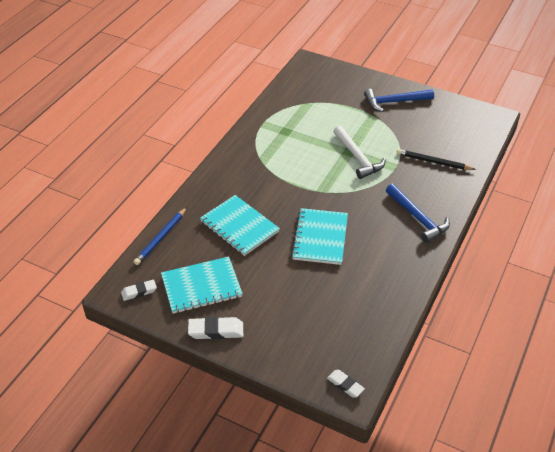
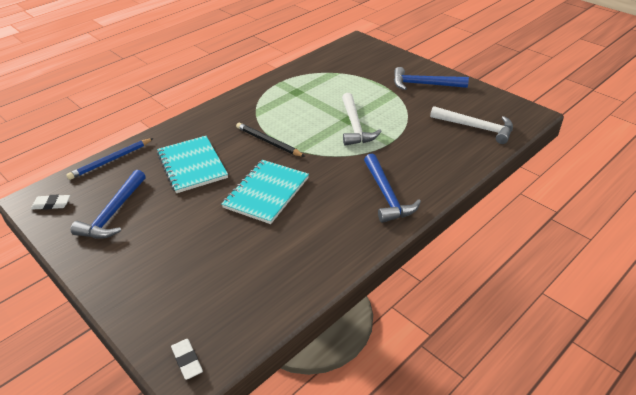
camera: 20 degrees right, 5 degrees down
(201, 286) = (113, 213): turquoise notebook -> blue hammer
(216, 331) = (93, 260): white eraser -> none
(433, 162) = (436, 144): black pencil -> black pencil (268, 142)
(457, 139) = (476, 128): none -> white hammer

